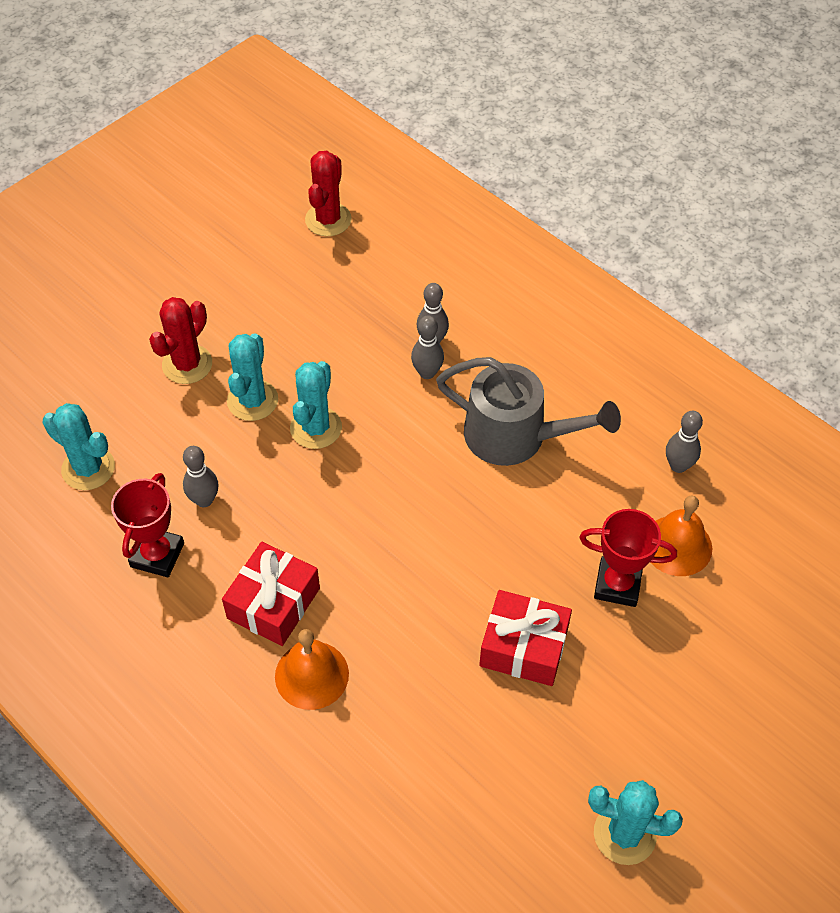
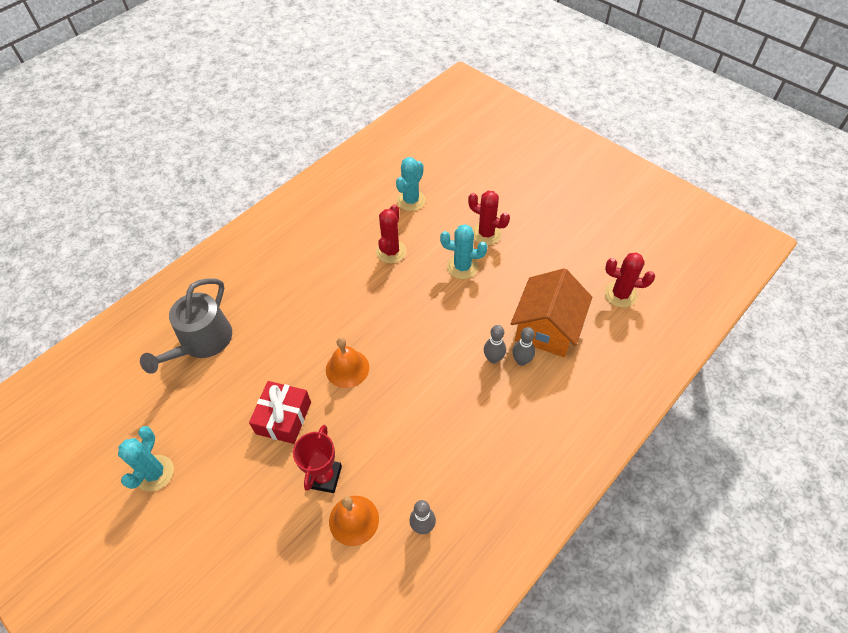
camera: 90 degrees right, 0 degrees up
(157, 555) = (356, 235): red trophy -> none
(204, 500) = (391, 251): grey bowling pin -> red cactus
(273, 603) = (323, 289): red gift -> none
(311, 675) = (277, 309): orange bell -> orange bell (347, 368)
(316, 428) = (444, 300): turquoise cactus -> none
(379, 307) = (547, 328): none -> orange house
(515, 436) = (444, 413): grey watering can -> grey watering can (202, 342)

